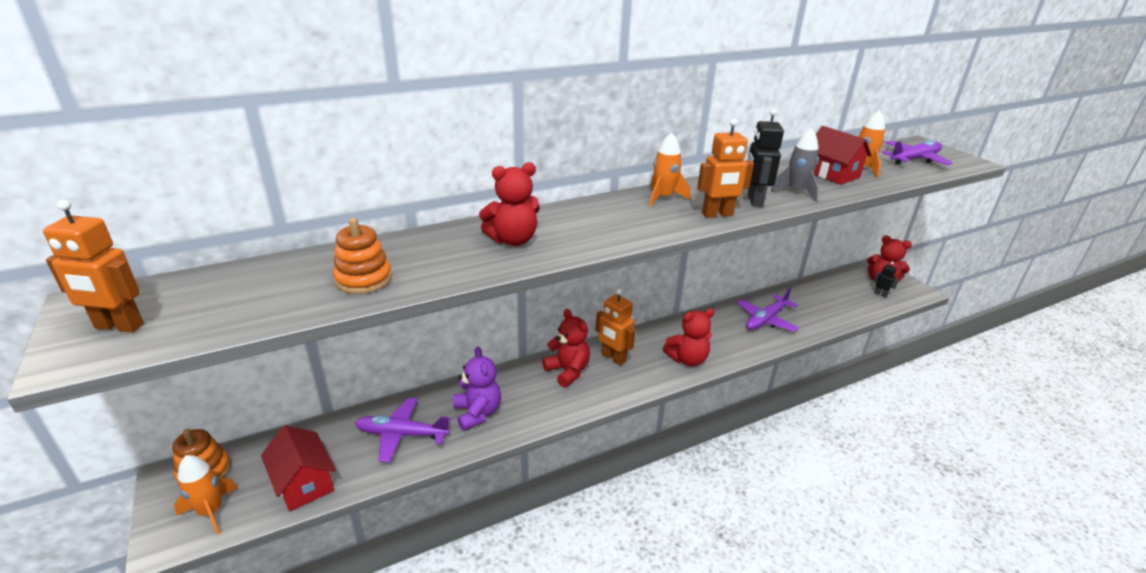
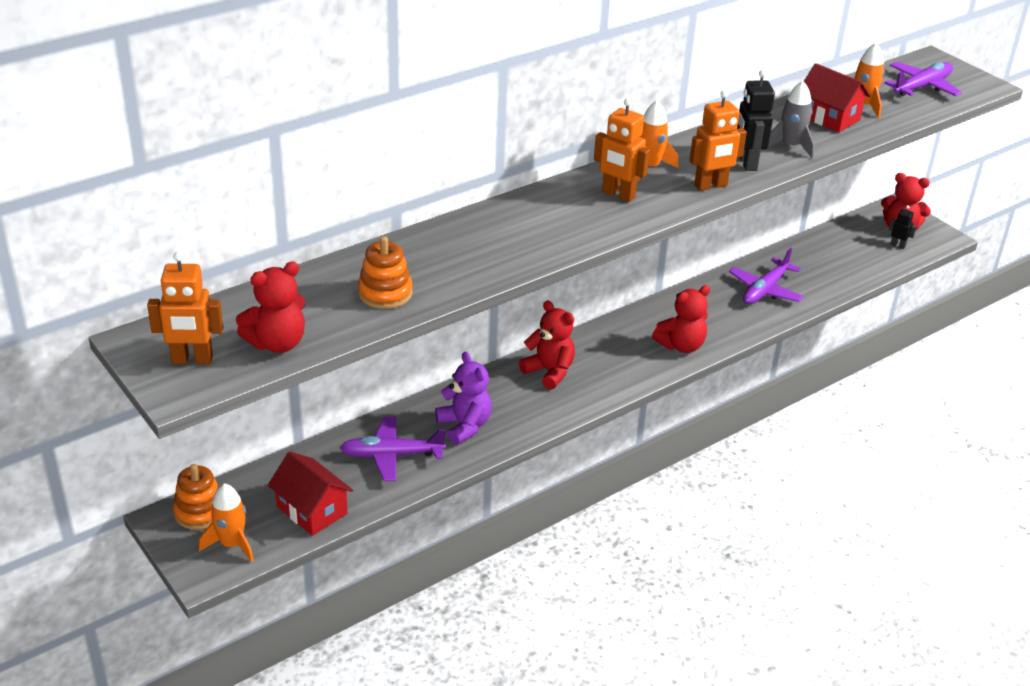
camera: 10 degrees left, 5 degrees up
(513, 240) = (509, 236): red teddy bear -> red teddy bear (277, 343)
(613, 358) = (597, 352): orange robot -> orange robot (618, 195)

